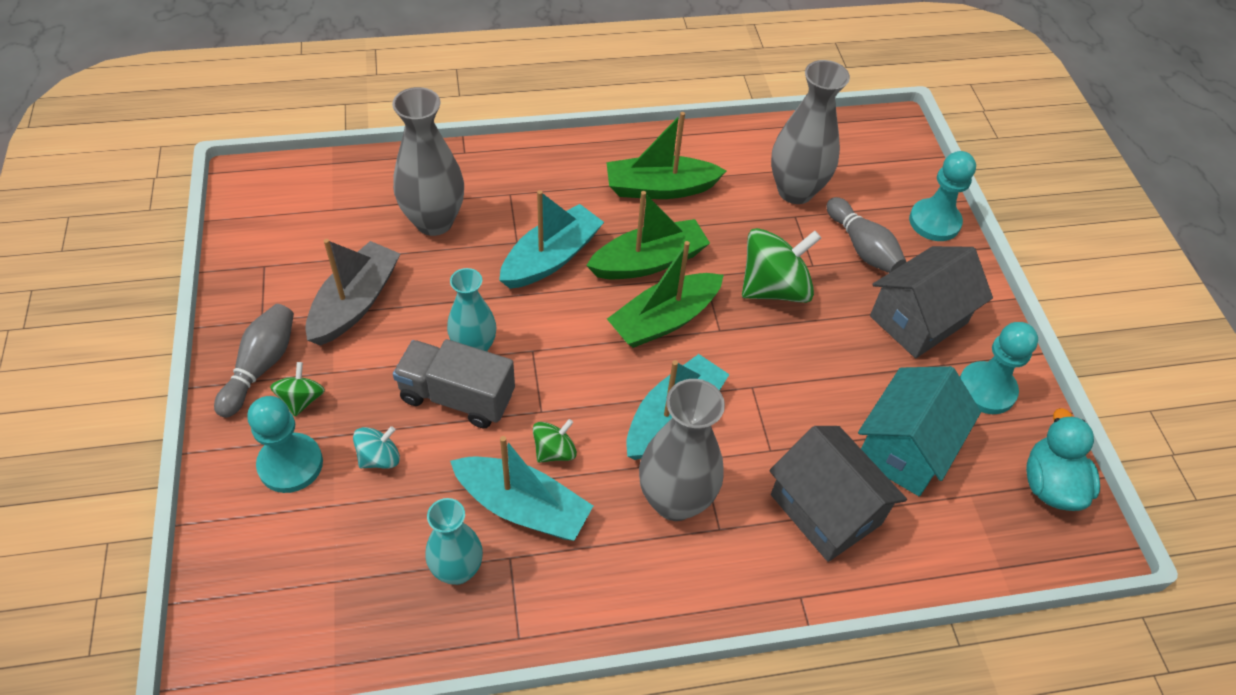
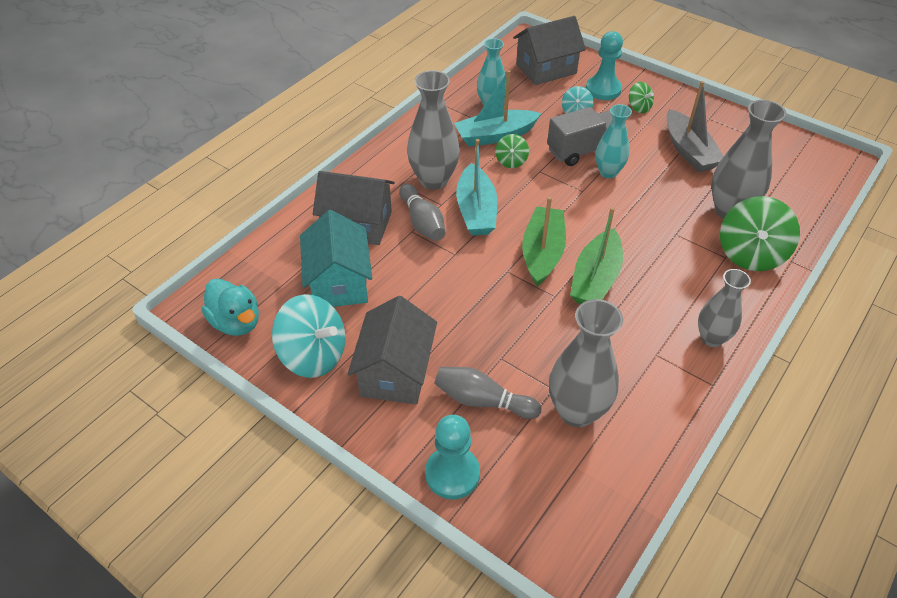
camera: 140 degrees right, 5 degrees down
(261, 366) = (675, 105): grey bowling pin -> grey bowling pin (422, 222)
(295, 572) = (546, 69): none -> grey house
(551, 258) = (645, 239): turquoise boat -> none
(624, 157) = (711, 338): none -> grey vase
(660, 188) = (658, 334): green boat -> none
(774, 288) = (506, 321): green spinning top -> green spinning top (750, 254)
(986, 389) = (313, 355): turquoise pawn -> turquoise spinning top

